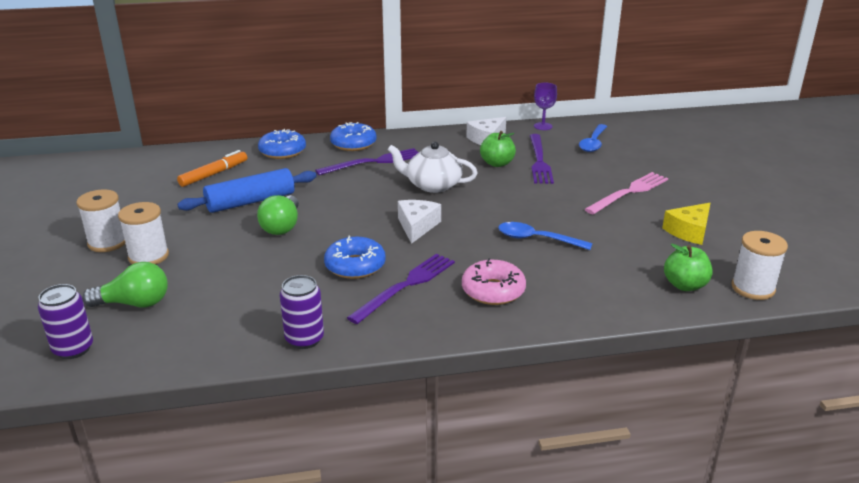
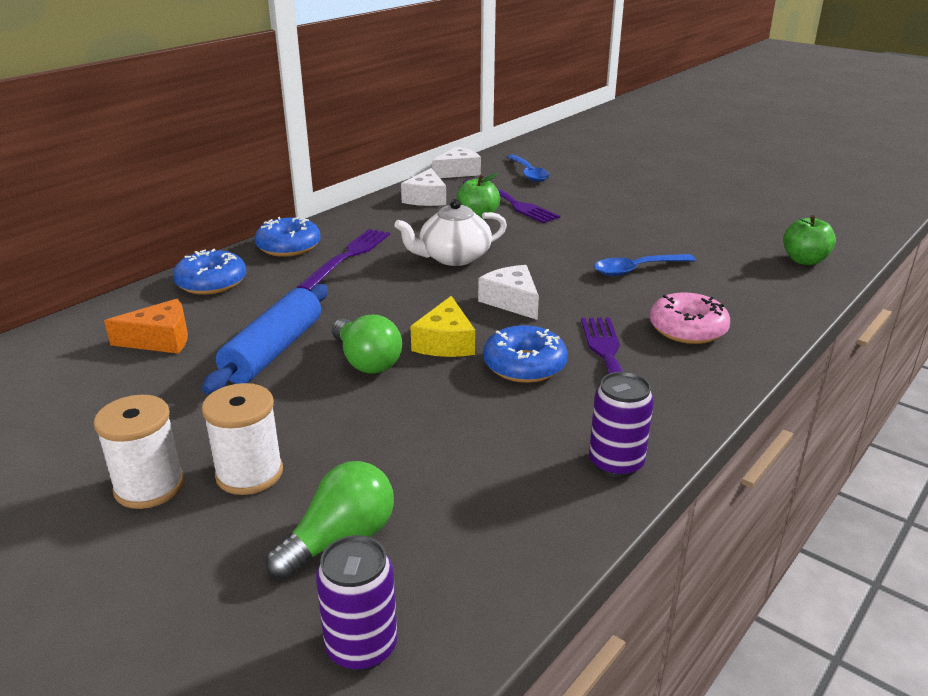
camera: 40 degrees left, 0 degrees up
(214, 174) = (160, 339): orange marker -> orange cheese
(543, 126) = (457, 172): purple goblet -> white cheese
(629, 192) = (632, 204): pink fork -> none
(689, 231) = (729, 218): yellow cheese -> yellow cheese (445, 342)
(753, 288) = (845, 244): white spool -> none

